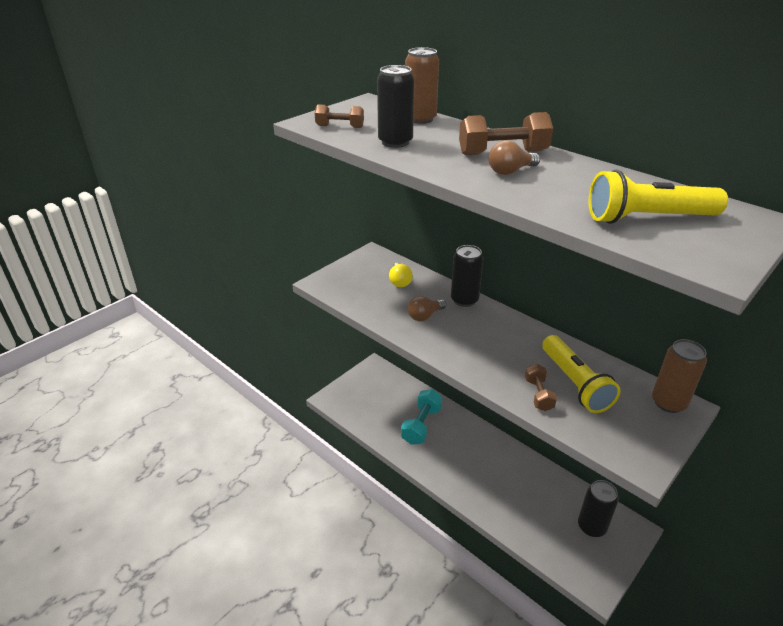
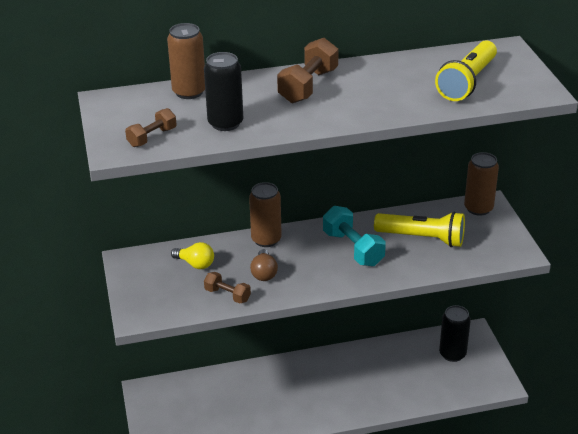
camera: 55 degrees left, 0 degrees up
(421, 425) = (258, 397): turquoise dumbbell -> turquoise dumbbell (353, 248)
(464, 300) = (266, 239): black can -> brown can
(510, 171) = (344, 98): brown light bulb -> none
(538, 395) = (417, 262): brown dumbbell -> brown dumbbell (227, 295)

